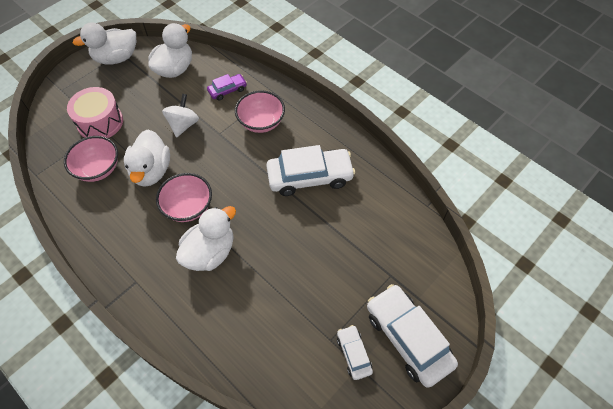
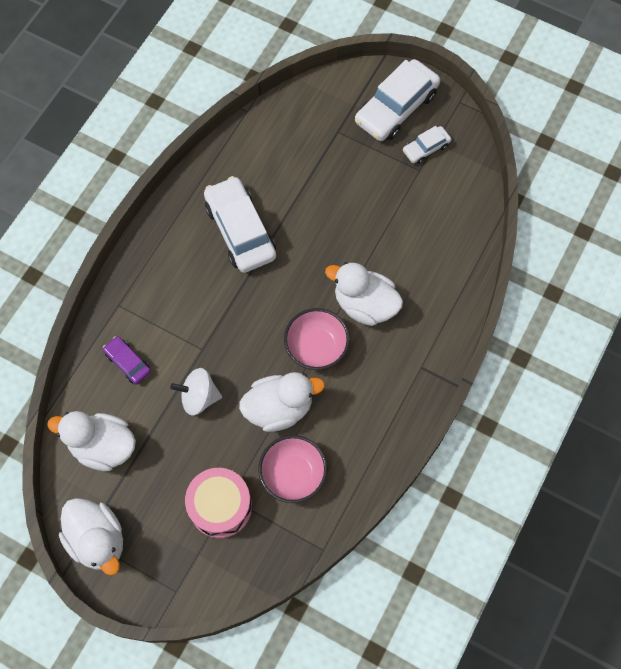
camera: 105 degrees left, 10 degrees up
(261, 122) = (172, 305): pink bowl -> none

